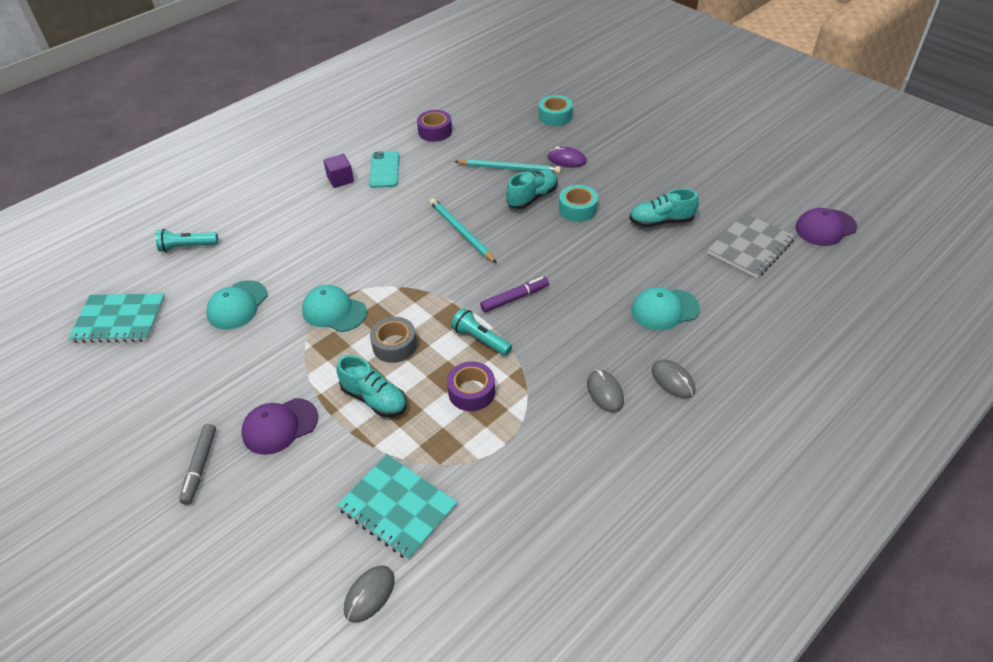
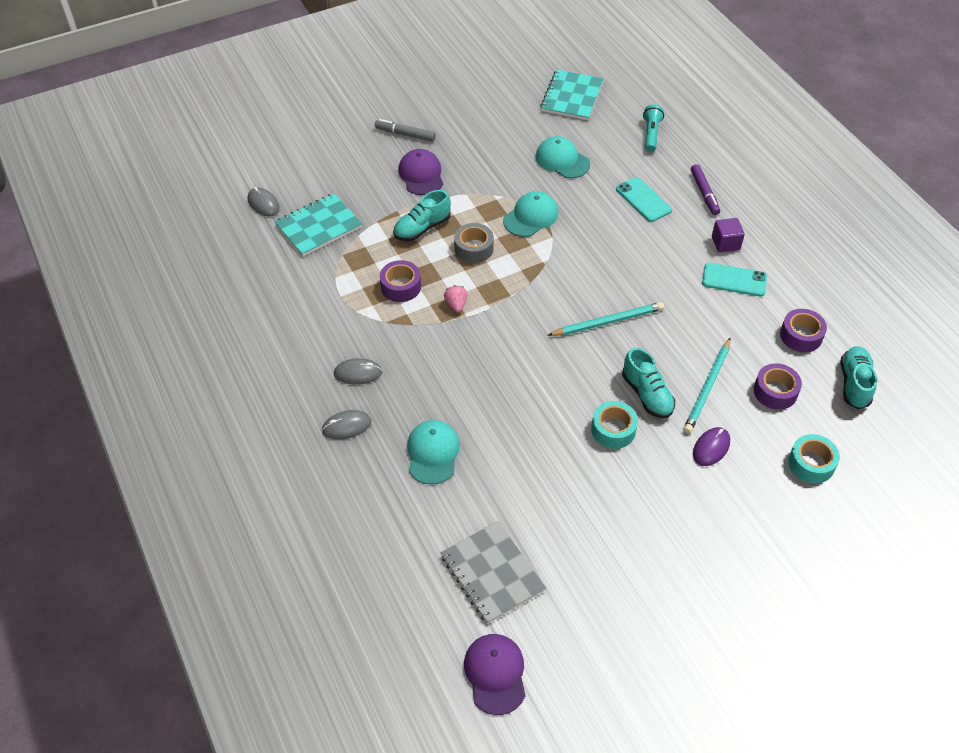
camera: 105 degrees right, 5 degrees up
(291, 236) = (643, 200): none -> turquoise phone
(480, 339) = (456, 305): turquoise flashlight -> pink strawberry
(497, 137) = (775, 391): none -> purple tape
(514, 298) = (496, 340): purple marker -> purple marker (704, 193)
(661, 221) = (566, 502): turquoise shoe -> turquoise shoe (854, 384)

